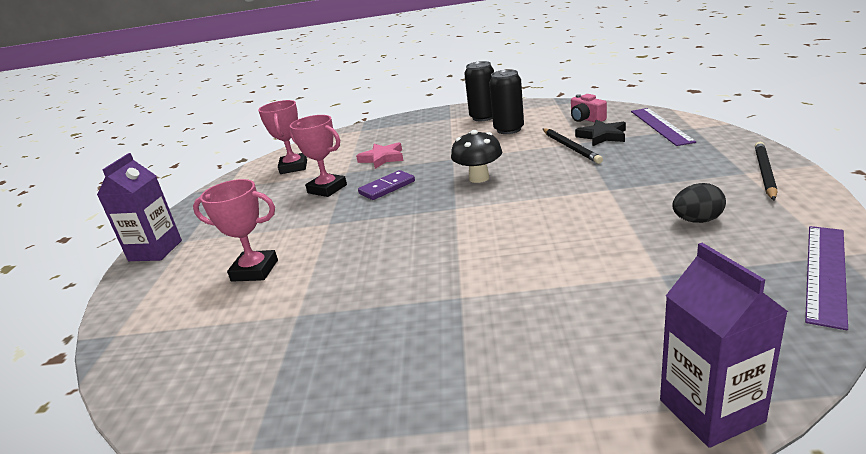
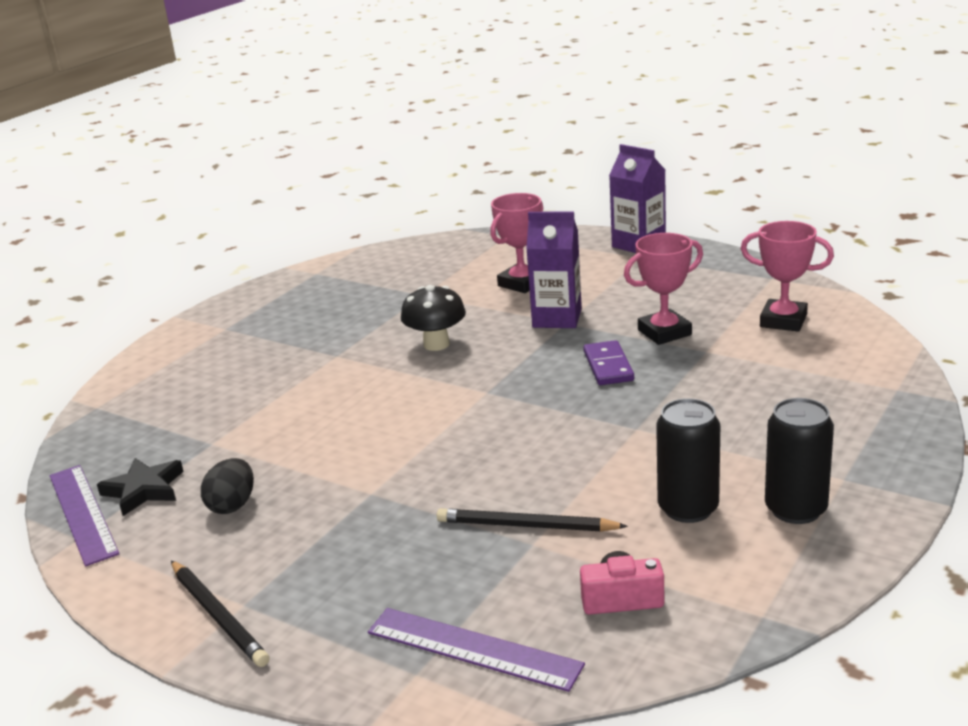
camera: 120 degrees right, 0 degrees up
(382, 158) = (720, 381): pink star -> none
(479, 178) = (539, 426): black mushroom -> black mushroom (436, 344)
(602, 136) = (523, 572): black star -> black star (144, 490)
(711, 411) = (108, 396): purple carton -> purple carton (557, 318)

